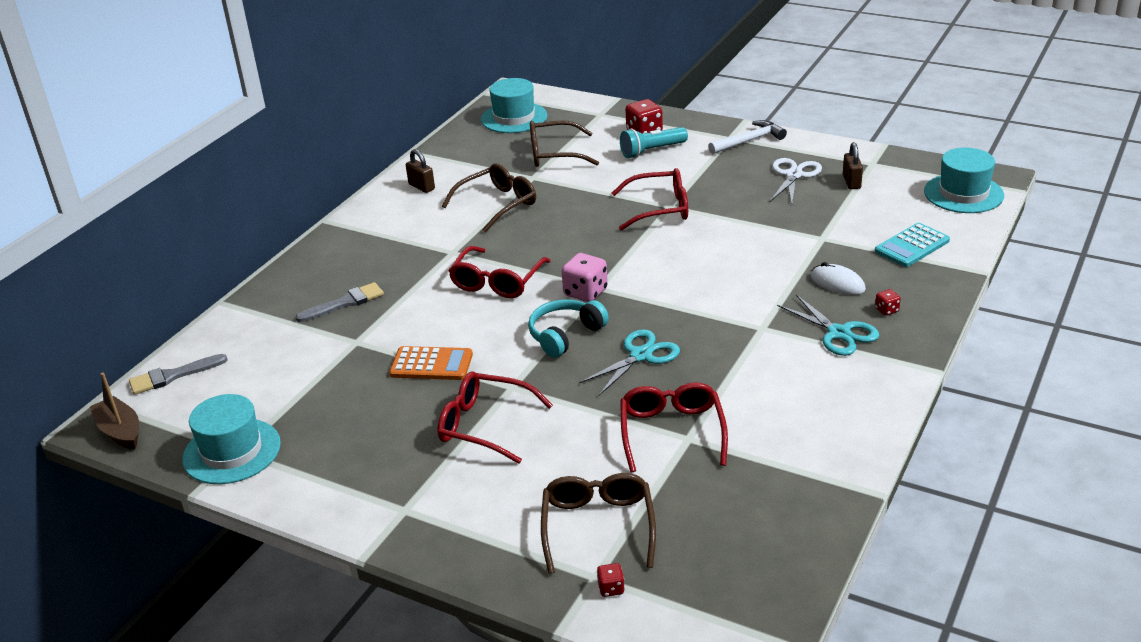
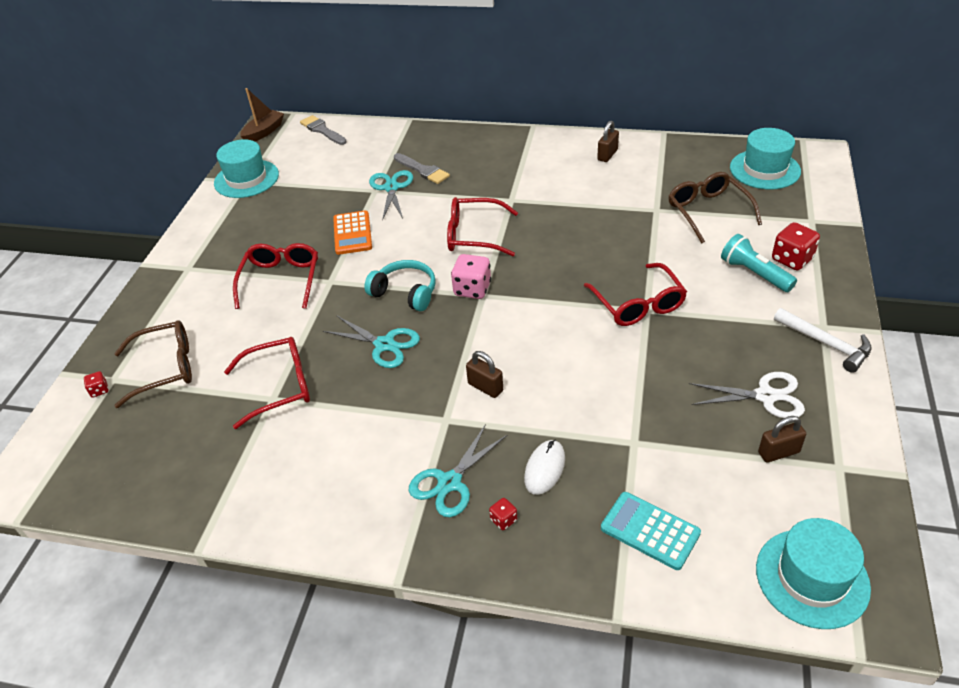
camera: 75 degrees right, 10 degrees up
(362, 328) = (391, 188): none -> turquoise scissors
(498, 204) = (598, 203): brown glasses -> none
(729, 301) = (485, 387): none -> brown padlock

